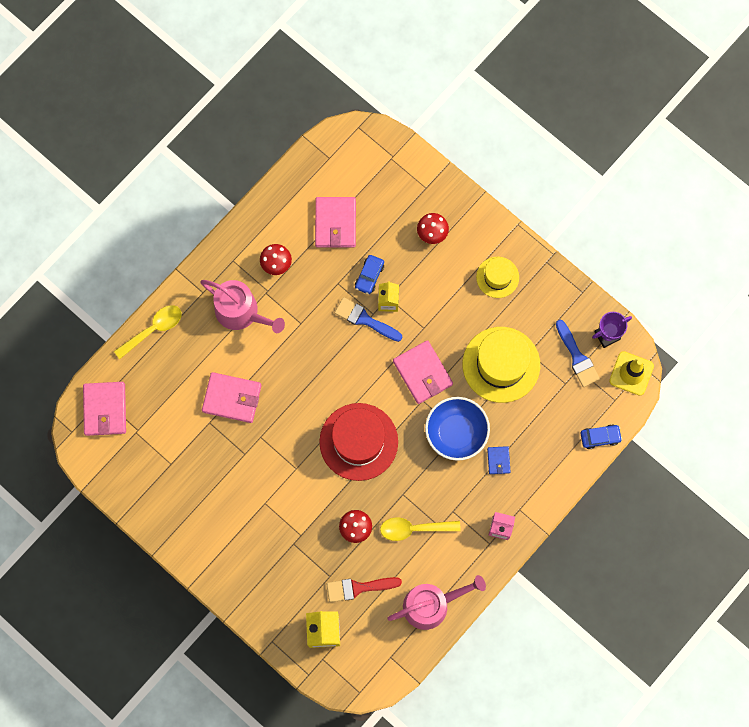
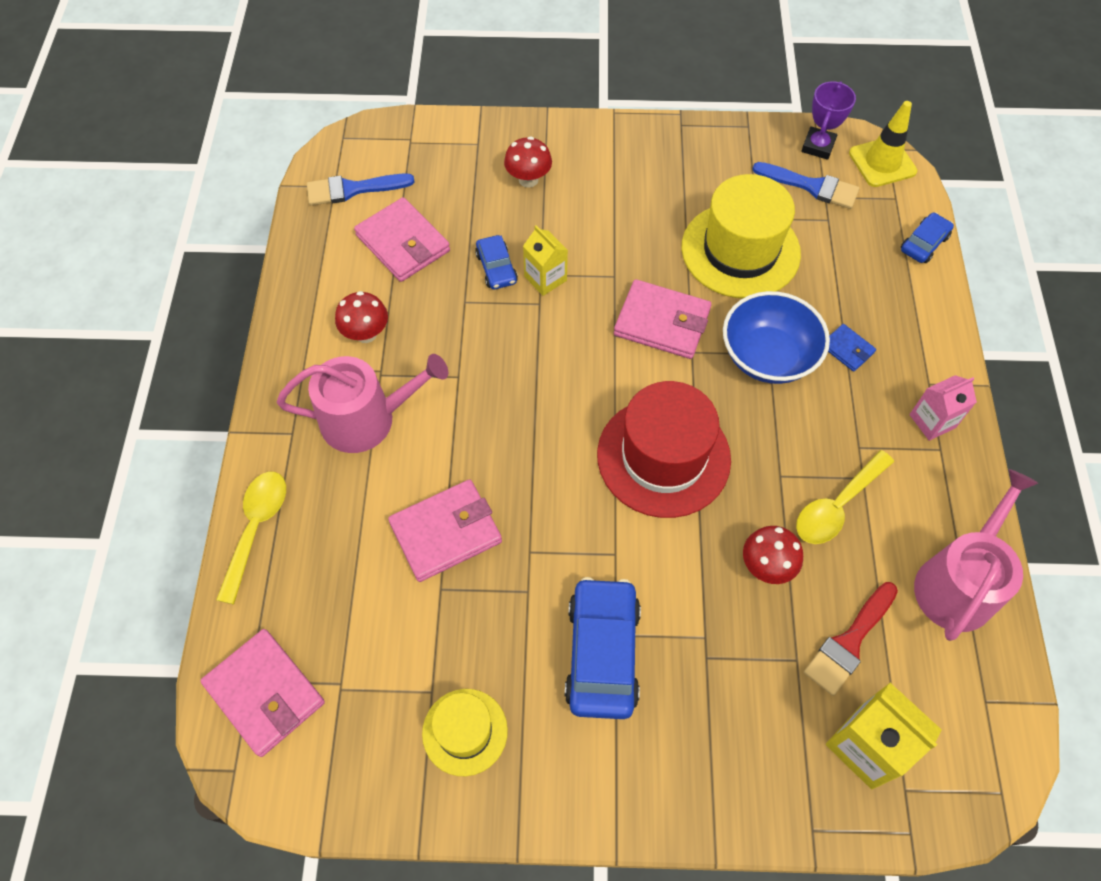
camera: 40 degrees left, 15 degrees down
(252, 506) = (602, 653): none -> blue car
(364, 319) = (535, 316): blue brush -> blue brush (353, 189)
(497, 277) = (644, 172): yellow hat -> yellow hat (465, 731)

